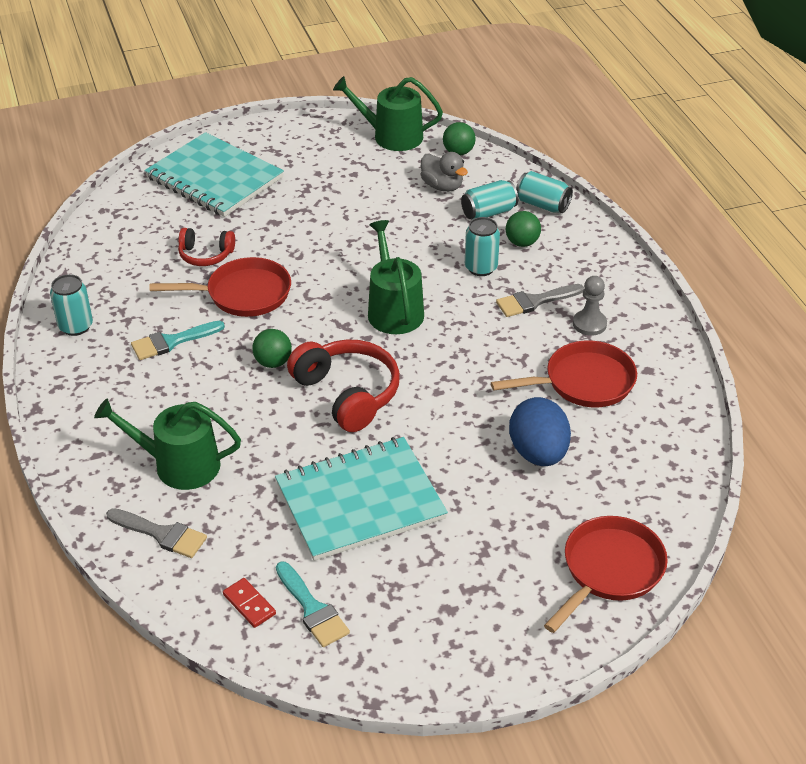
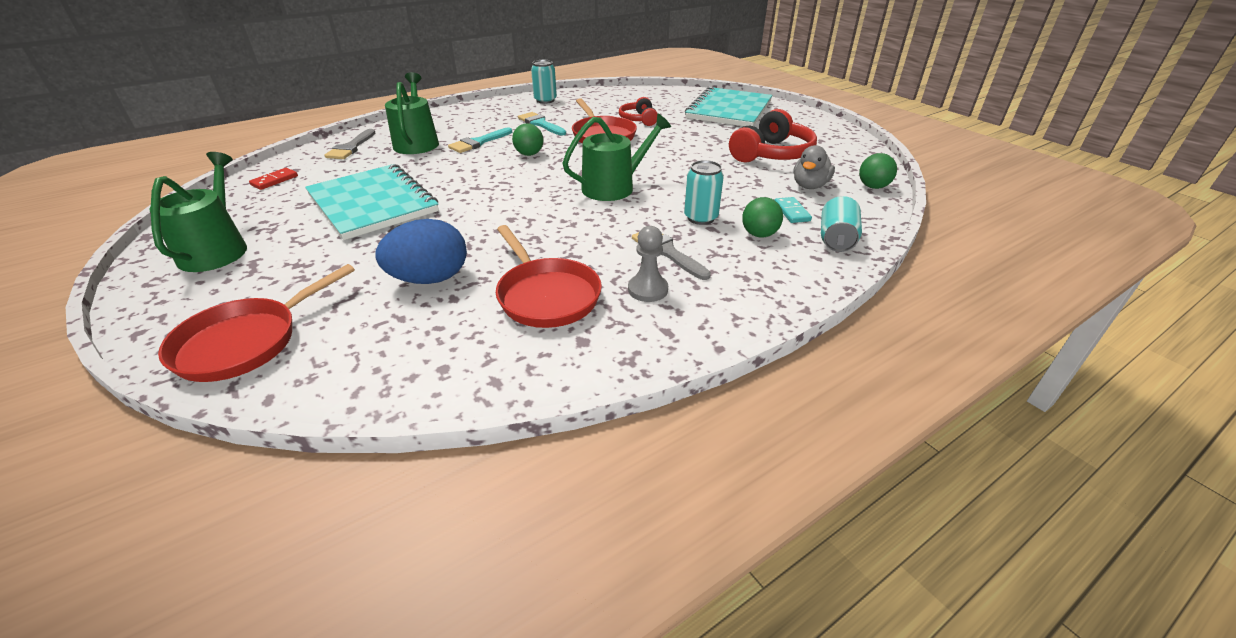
camera: 75 degrees right, 5 degrees down
(312, 609) = (260, 201): turquoise brush -> turquoise brush (478, 142)
(347, 394) = (500, 183): red headphones -> red headphones (771, 154)
(391, 136) = (858, 156): green watering can -> green watering can (217, 249)
(488, 213) = (792, 212): turquoise can -> turquoise domino
(609, 570) = (245, 342): red pan -> red pan turned 105 degrees clockwise

